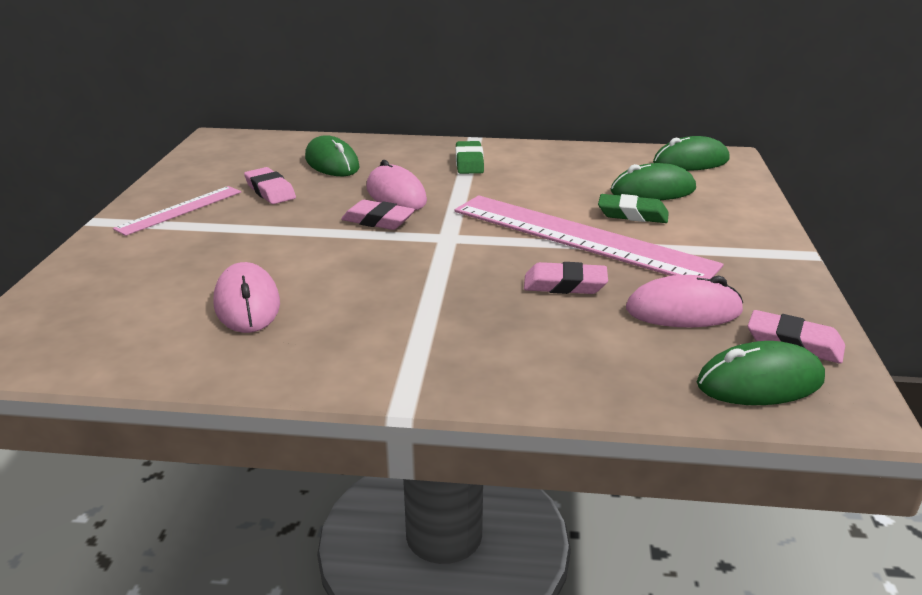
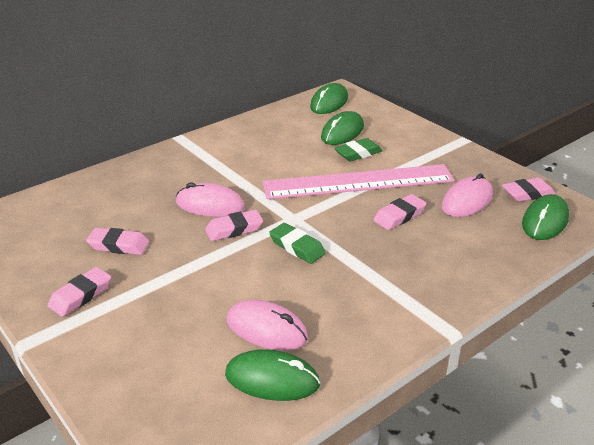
camera: 45 degrees left, 5 degrees up
(180, 210) = (81, 295): pink ruler -> pink eraser
(332, 163) = (119, 201): green mouse -> green mouse (272, 379)
(469, 162) = (210, 158): green eraser -> green eraser (297, 247)

